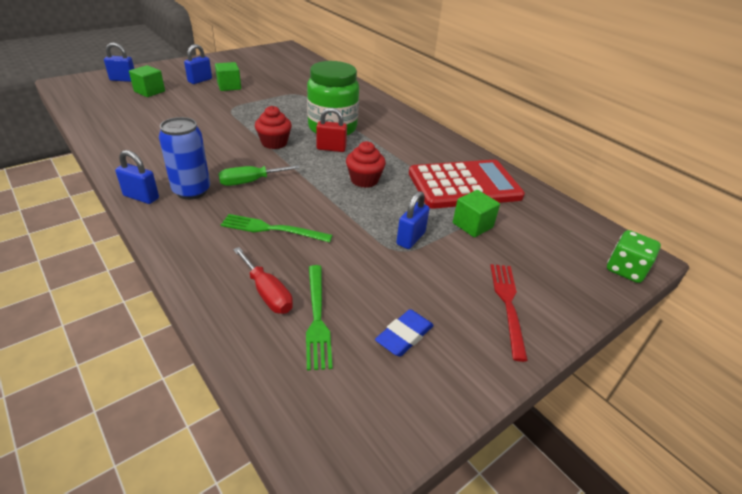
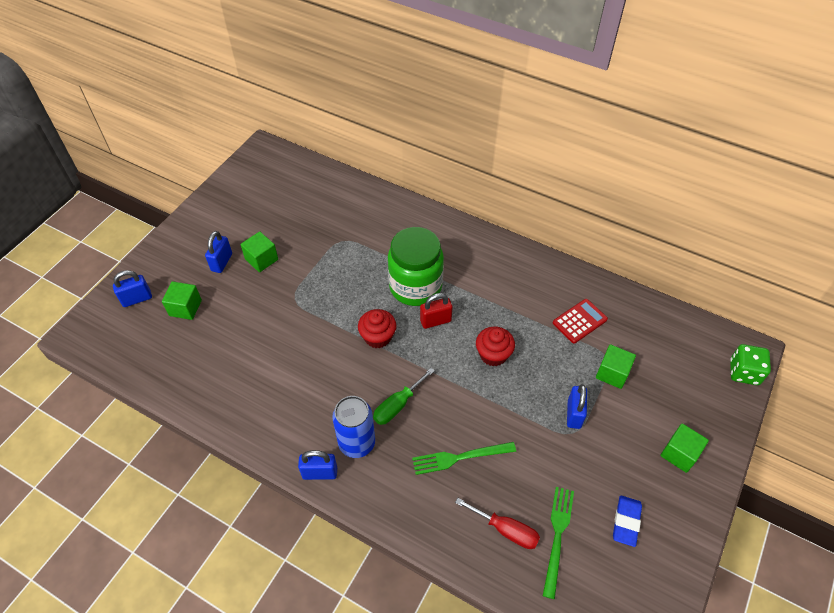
camera: 20 degrees left, 15 degrees up
(317, 318) = (557, 536): green fork -> green fork turned 135 degrees counterclockwise
(464, 185) = (579, 321): red calculator -> red calculator, size x0.49
(508, 305) = (679, 454): red fork -> green cube

